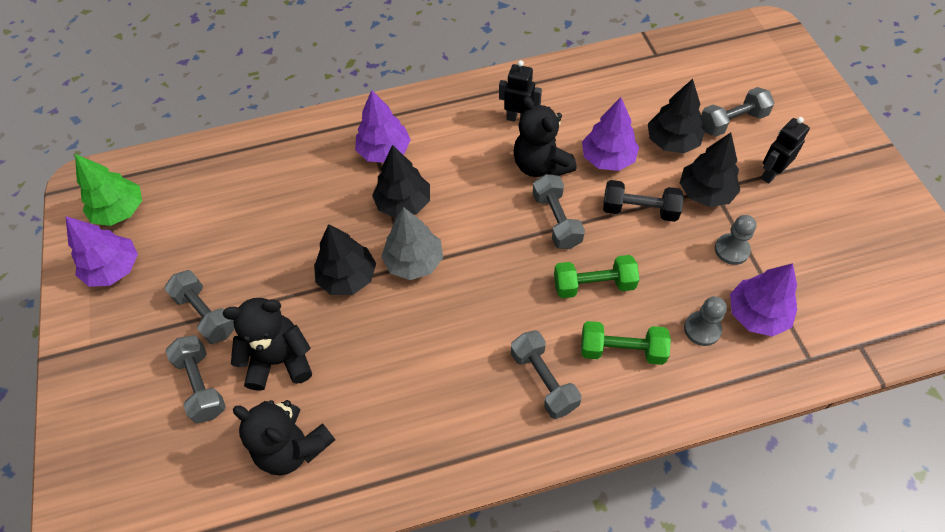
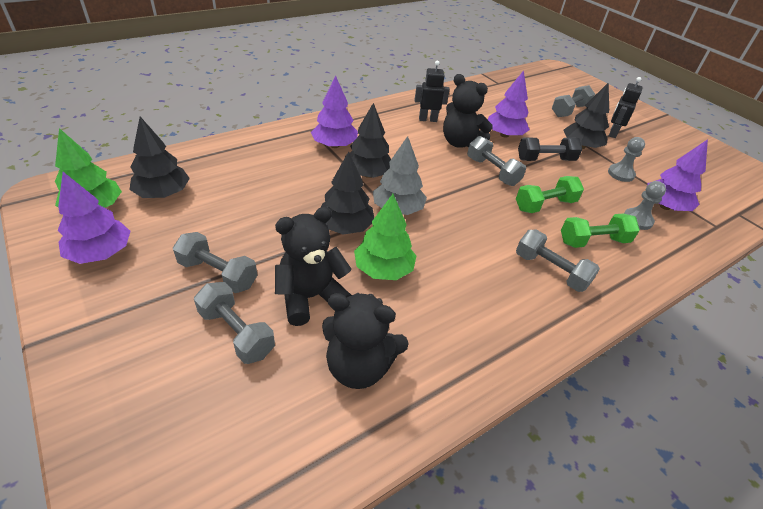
camera: 25 degrees left, 15 degrees down
(363, 341) = (383, 269): none -> green tree
(672, 141) = (540, 123): black tree -> black tree (163, 193)

